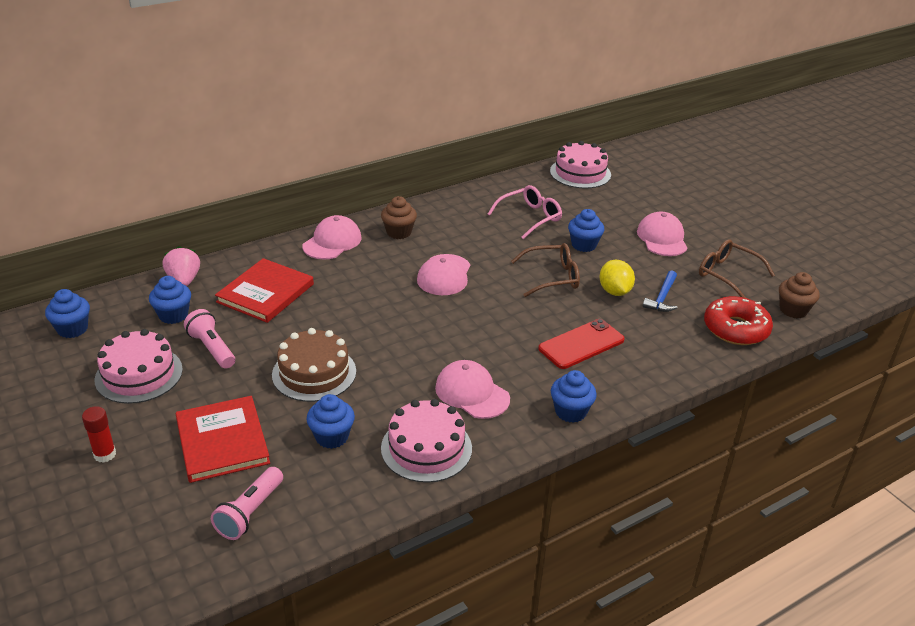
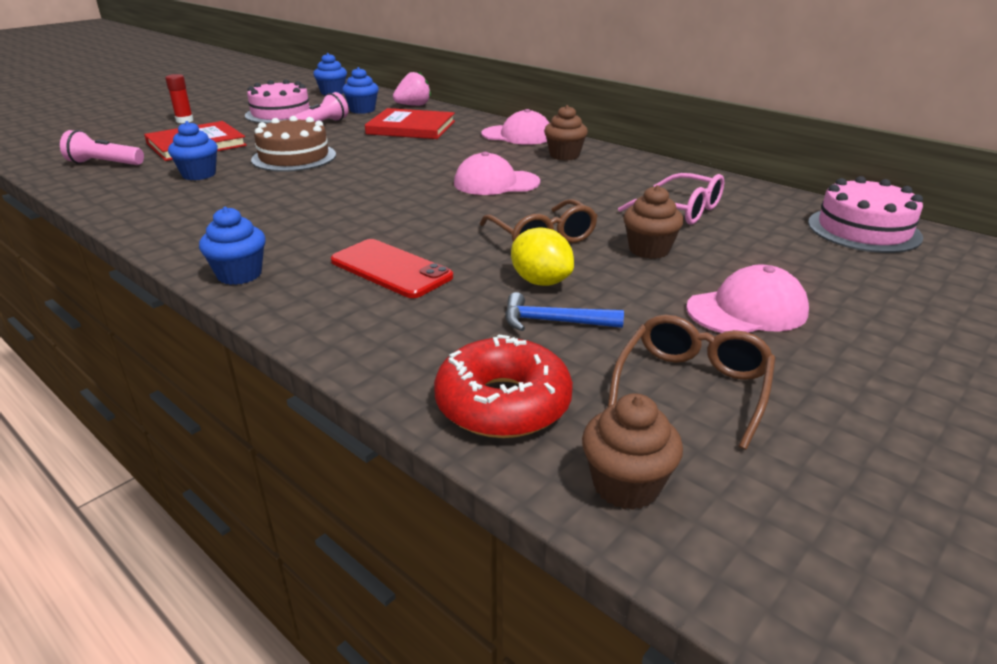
camera: 75 degrees right, 5 degrees down
(426, 448) = (177, 210): pink cake -> none
(472, 393) = (272, 219): pink cap -> none
(584, 245) = (649, 250): blue cupcake -> brown cupcake
(614, 291) = (540, 281): yellow lemon -> yellow lemon turned 75 degrees clockwise

